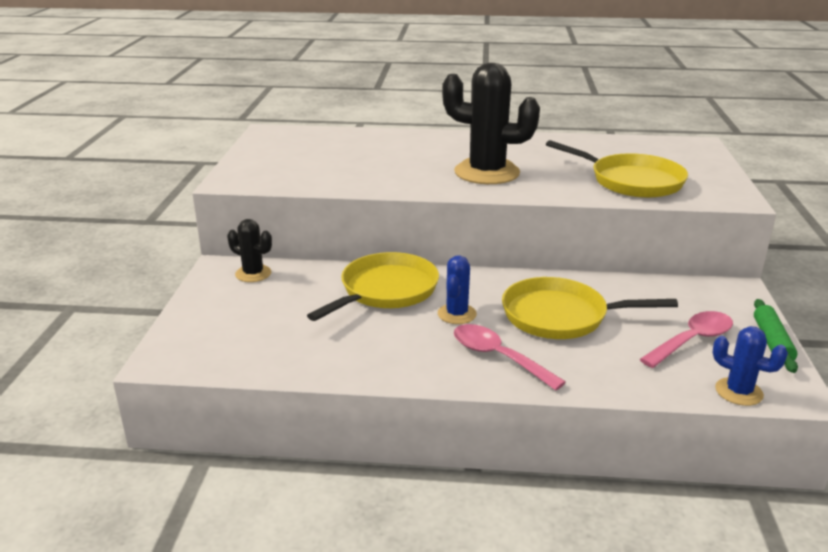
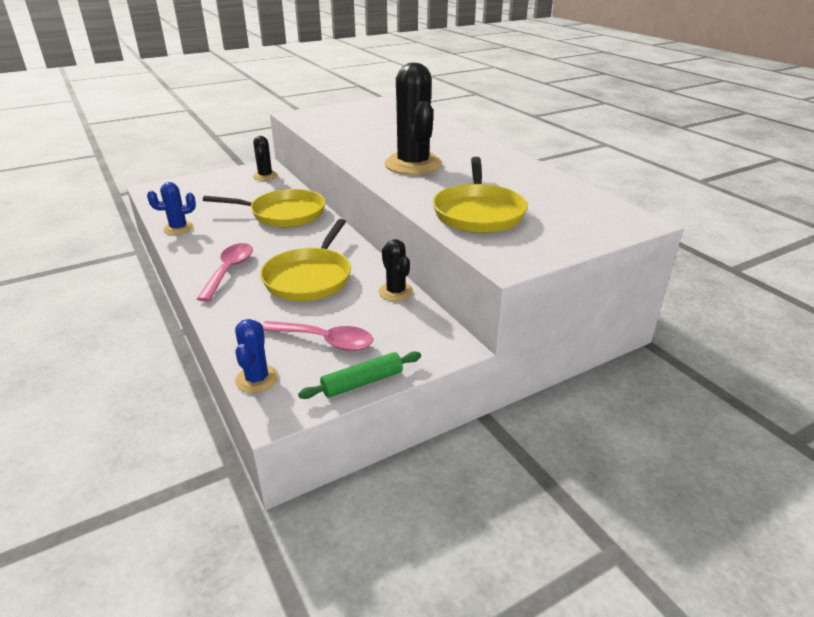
camera: 55 degrees right, 5 degrees up
(457, 314) = (275, 243): blue cactus -> blue cactus (178, 228)
(560, 316) = (309, 277): yellow pan -> yellow pan turned 135 degrees counterclockwise
(628, 284) = (395, 292): none -> black cactus

